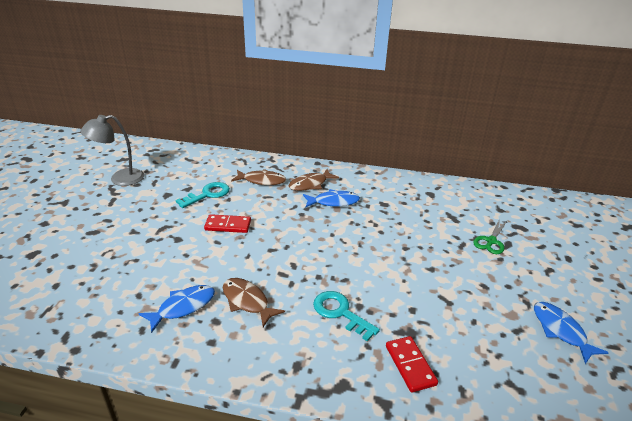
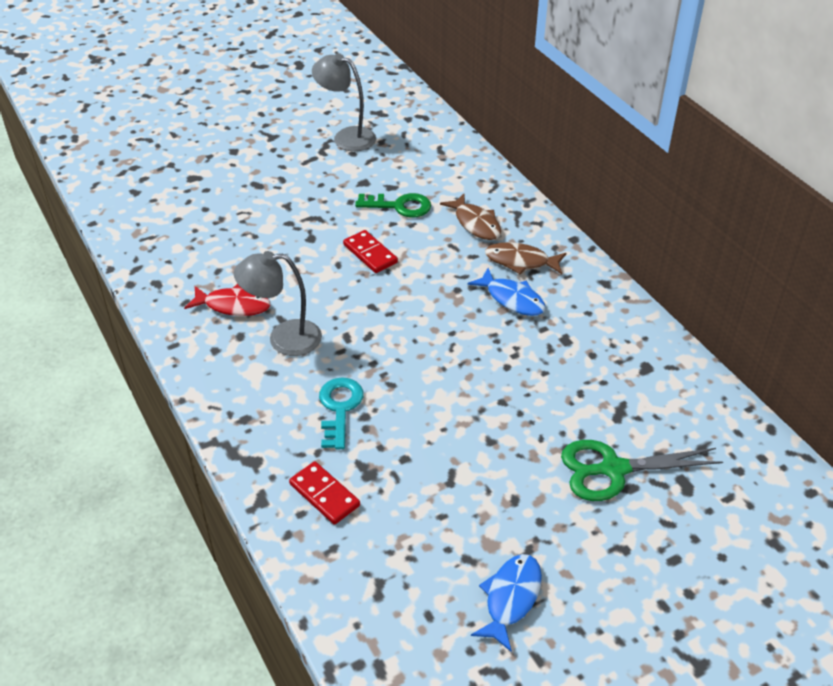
camera: 50 degrees right, 10 degrees up
(183, 307) = (233, 305): blue fish -> red fish
(207, 194) = (399, 206): turquoise key -> green key
(247, 301) = (283, 339): brown fish -> grey lamp
(410, 365) = (324, 495): red domino -> red domino turned 75 degrees counterclockwise
(491, 241) = (613, 469): green scissors -> green scissors, size x1.61

